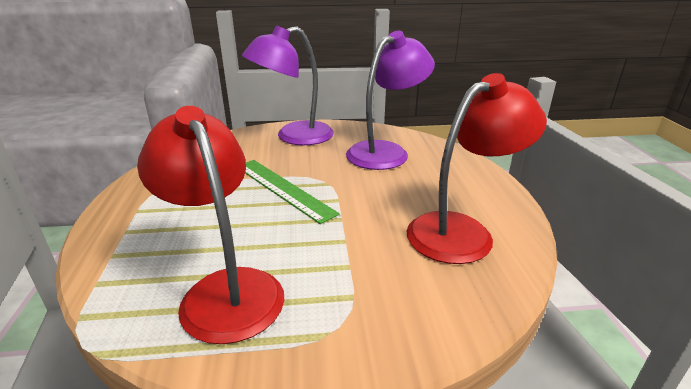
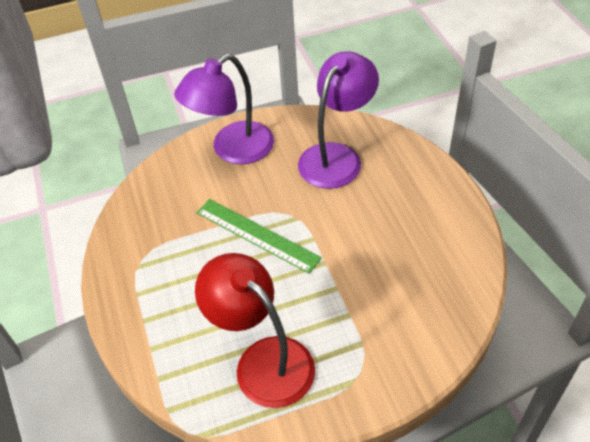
camera: 10 degrees left, 20 degrees up
(462, 231) = (430, 255): red lamp -> none

